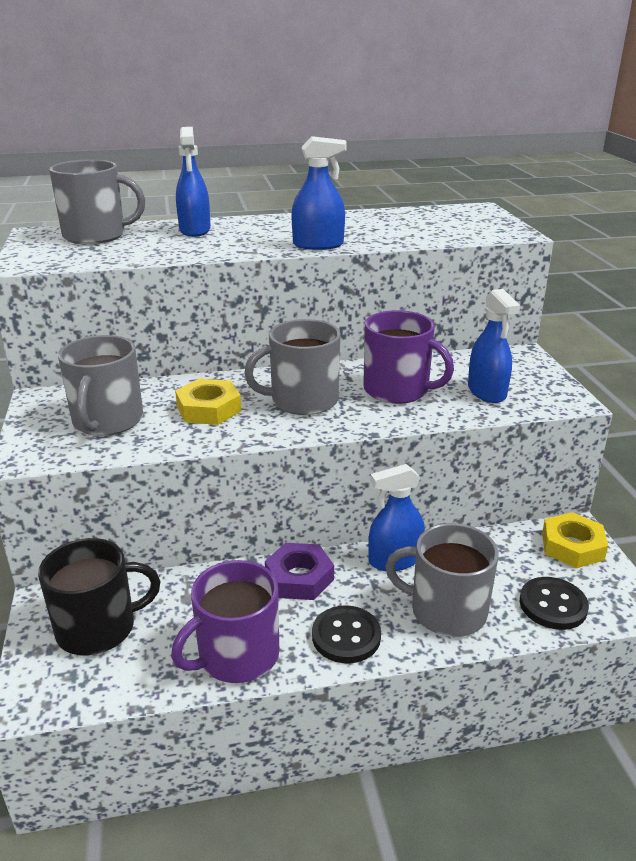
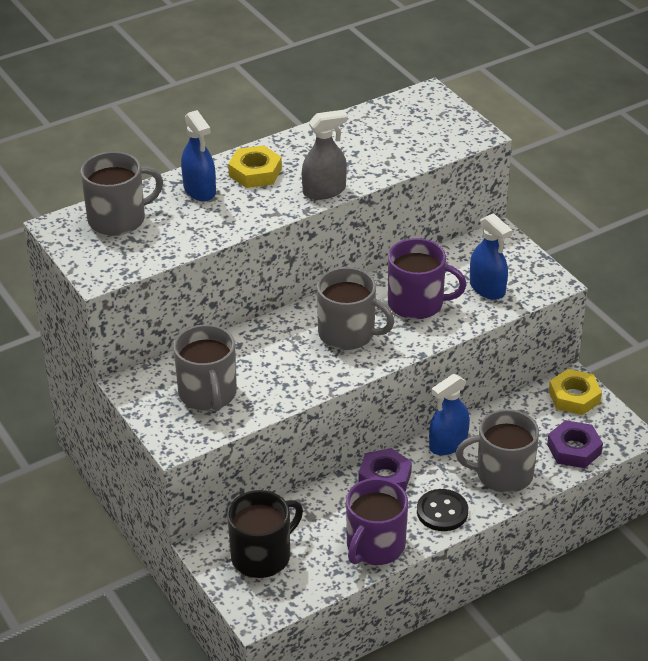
camera: 20 degrees left, 10 degrees up
(209, 409) = (279, 361): yellow nut -> yellow nut (255, 172)
(302, 400) = (348, 334): grey mug -> grey mug turned 120 degrees counterclockwise
(318, 245) = (324, 191): blue spray bottle -> grey spray bottle
(553, 605) = (574, 449): black button -> purple nut

